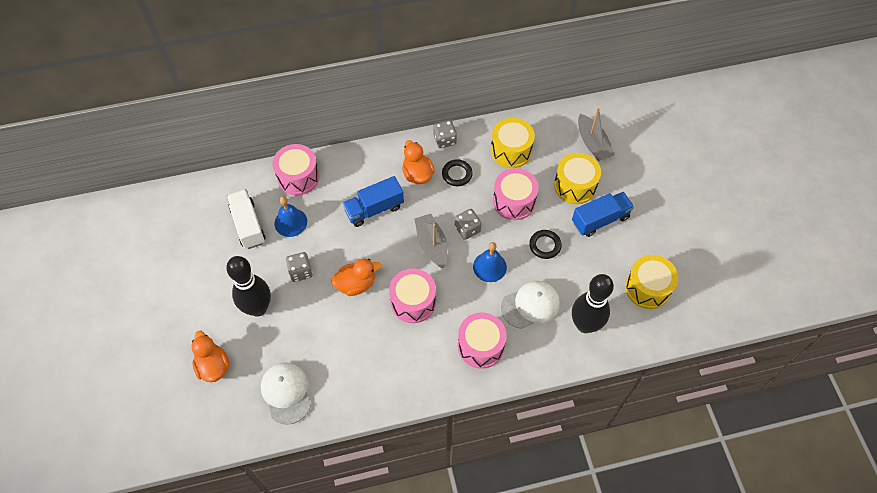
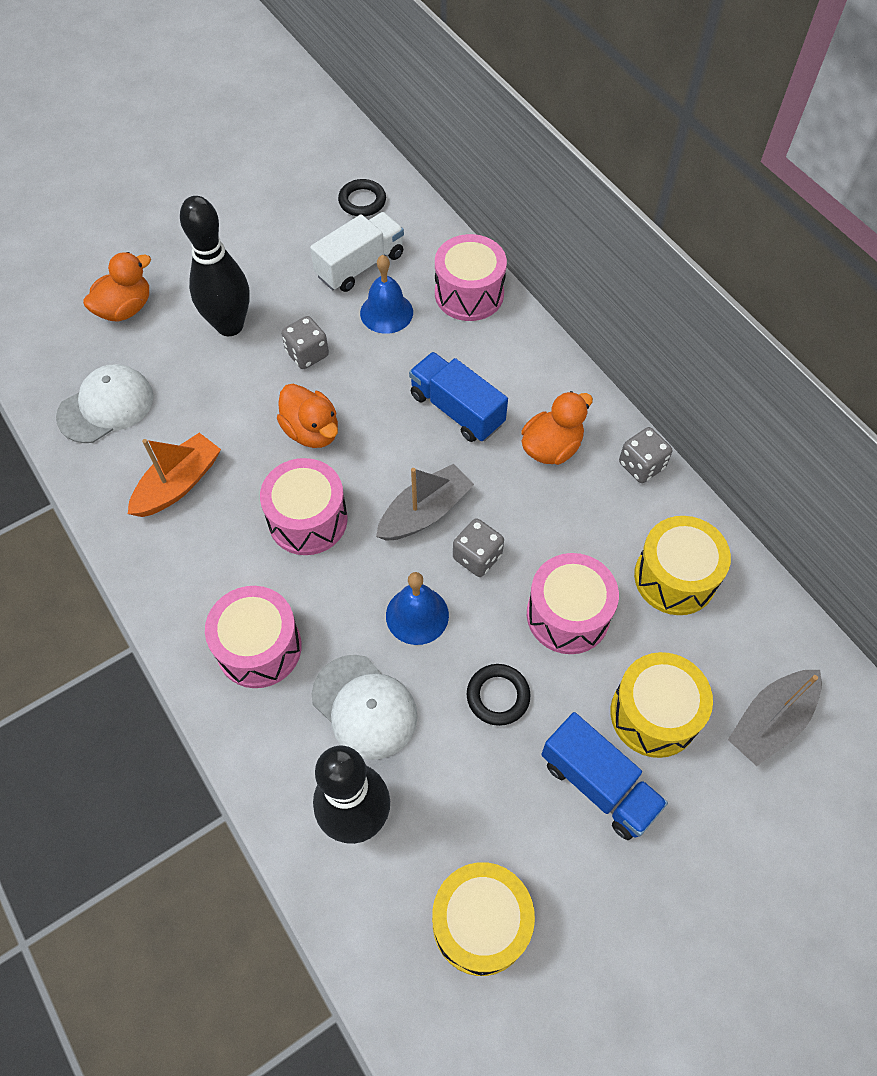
camera: 70 degrees right, 0 degrees up
(361, 363) = (178, 484): none -> orange boat
(457, 174) = (580, 506): black ring -> black ring (362, 201)

